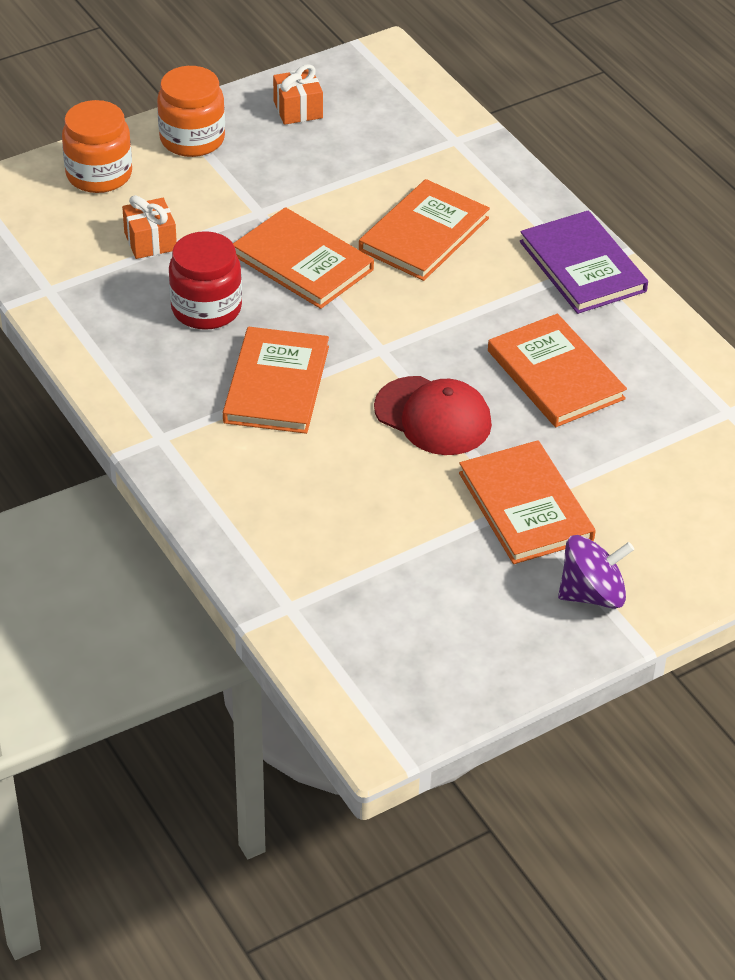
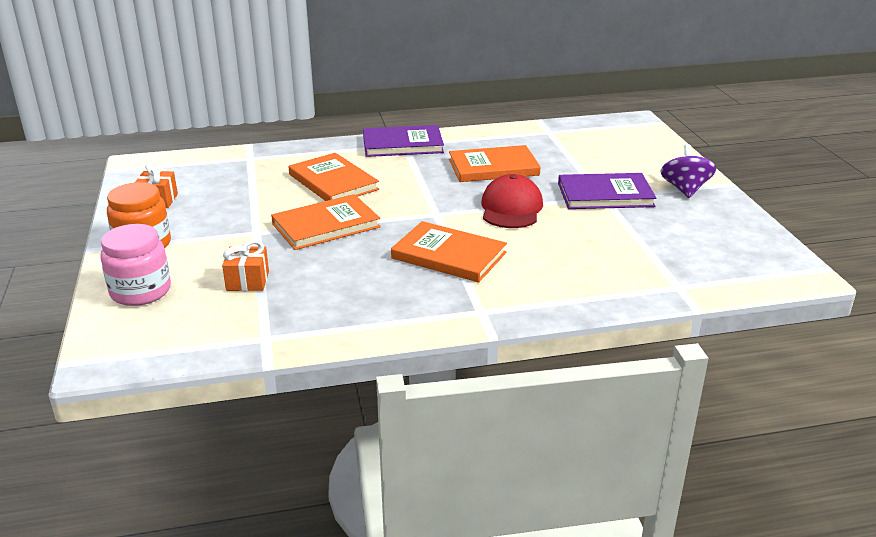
camera: 70 degrees left, 15 degrees down
(99, 174) = (140, 291): orange jar -> pink jar
(206, 308) = (346, 269): red jar -> none
(433, 416) = (511, 208): red cap -> red cap turned 45 degrees counterclockwise
(525, 506) = (605, 195): orange book -> purple book

